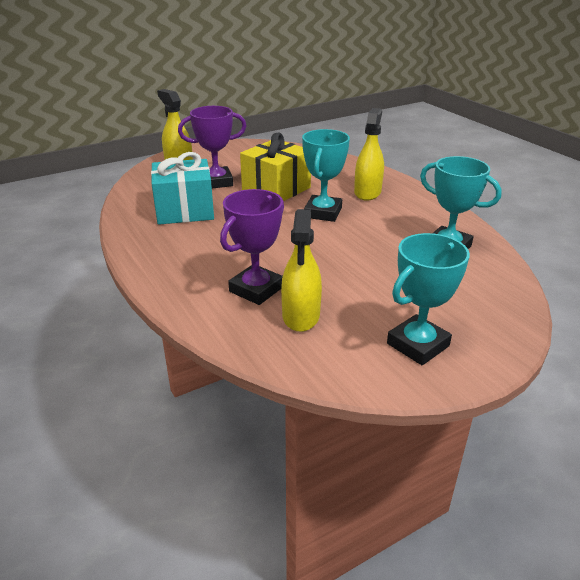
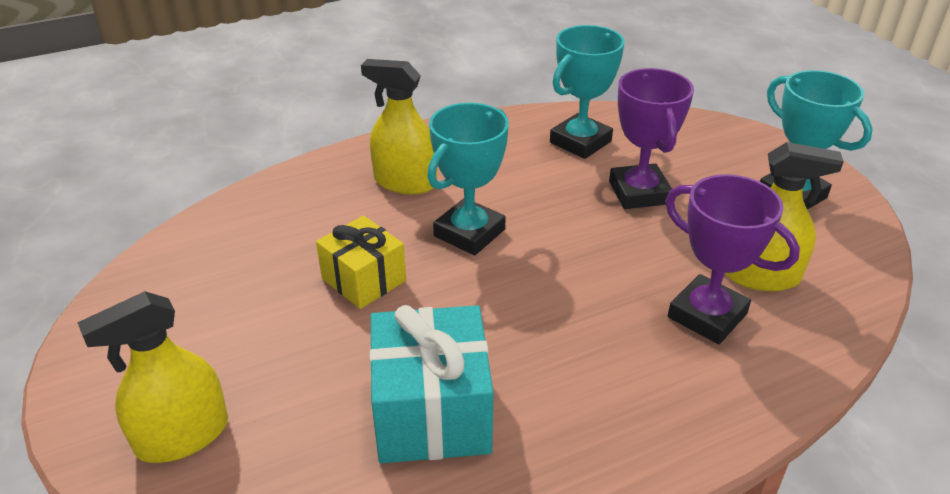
camera: 85 degrees left, 5 degrees up
(216, 182) = (302, 364): purple trophy -> purple trophy (639, 193)
(276, 189) = (364, 280): yellow gift -> yellow gift, size x0.65
(323, 213) = (469, 233): turquoise trophy -> turquoise trophy turned 75 degrees counterclockwise

